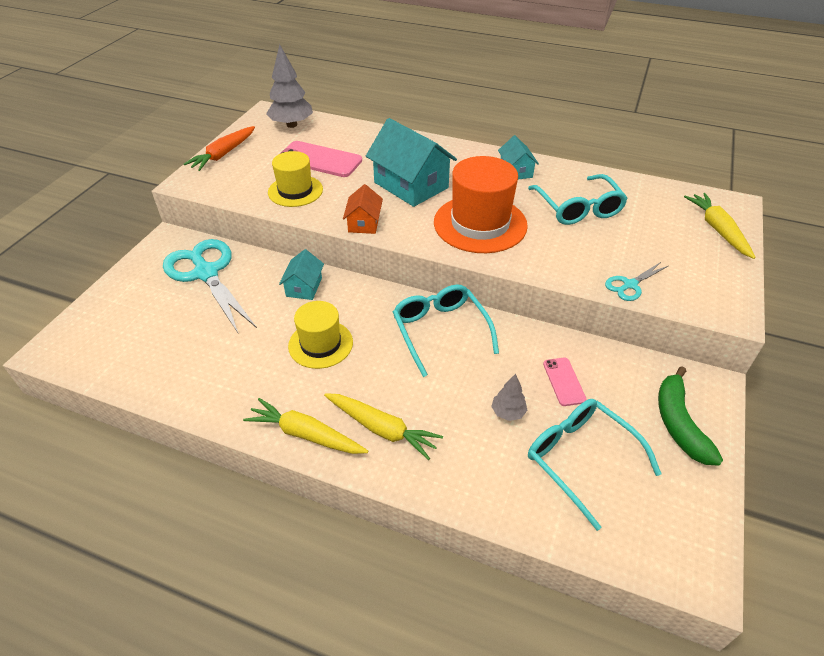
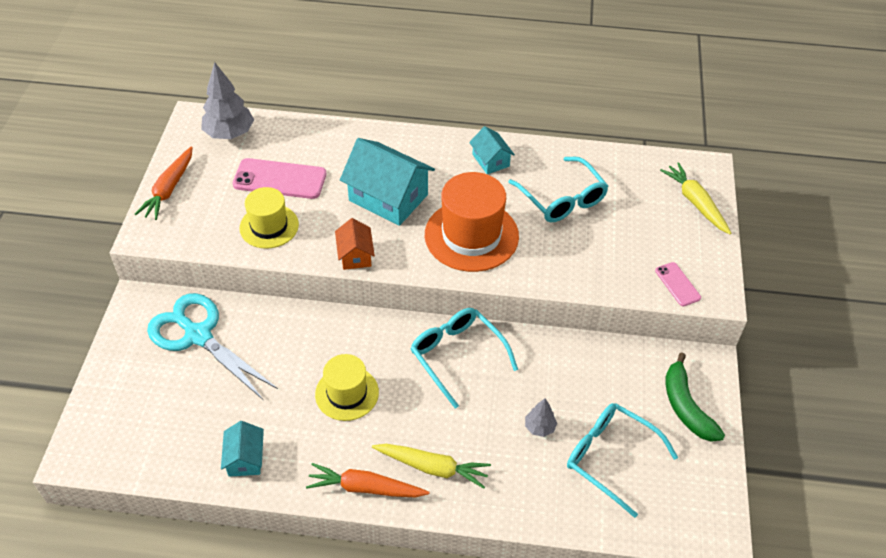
camera: 15 degrees left, 5 degrees up
(304, 287) = (307, 332): turquoise house -> turquoise house (245, 458)
(305, 434) = (365, 488): yellow carrot -> orange carrot
(563, 381) = (582, 386): pink phone -> pink phone (677, 284)
(630, 285) = (625, 282): turquoise scissors -> none

